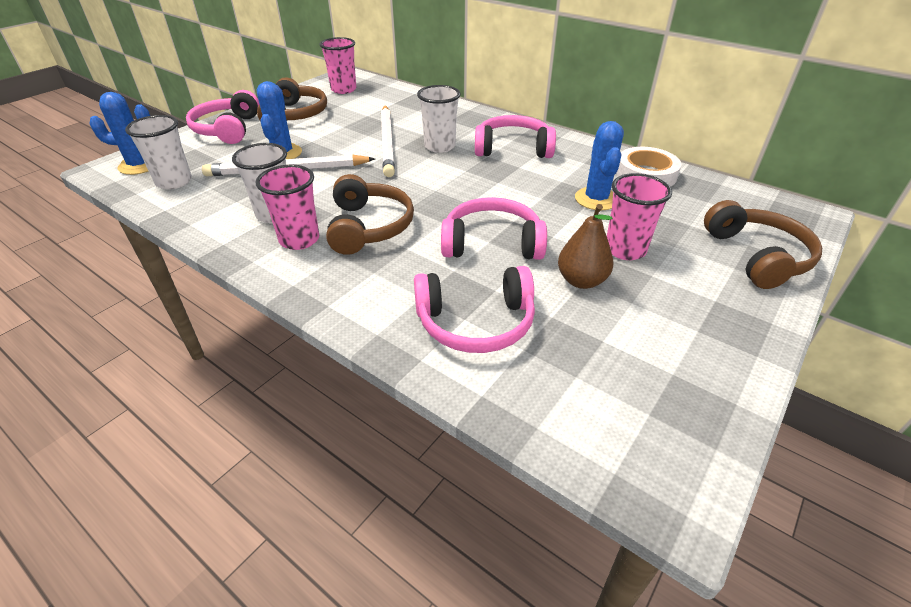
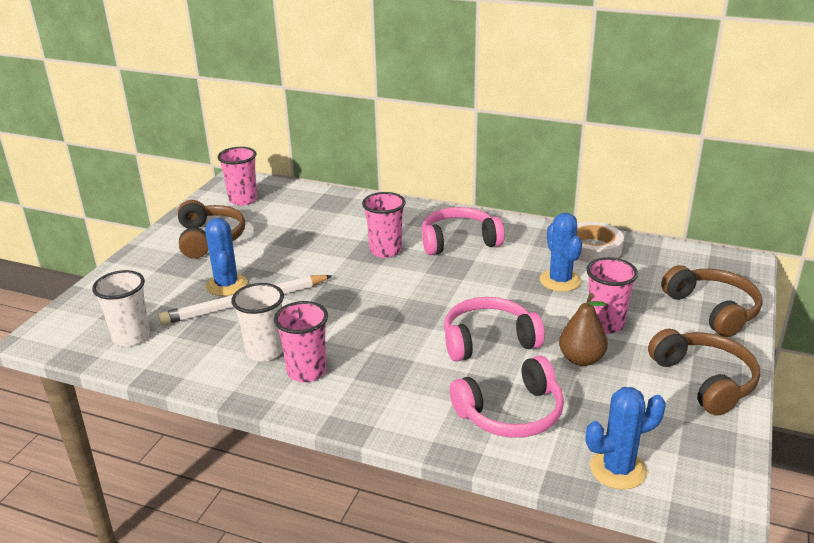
camera: 15 degrees left, 10 degrees down
(139, 165) = (77, 325): blue cactus -> blue cactus (618, 469)
(227, 129) = (145, 267): pink headphones -> none
(369, 227) = (366, 346): brown headphones -> brown headphones (705, 380)
(387, 142) = (330, 254): white pencil -> none
(439, 146) = (385, 250): white cup -> pink cup

